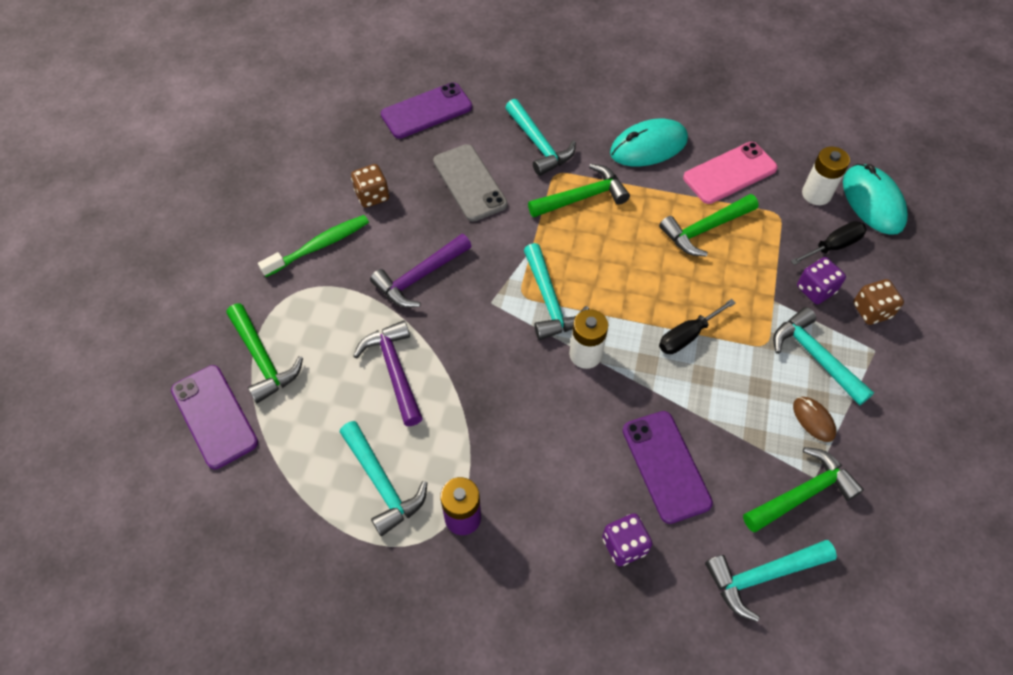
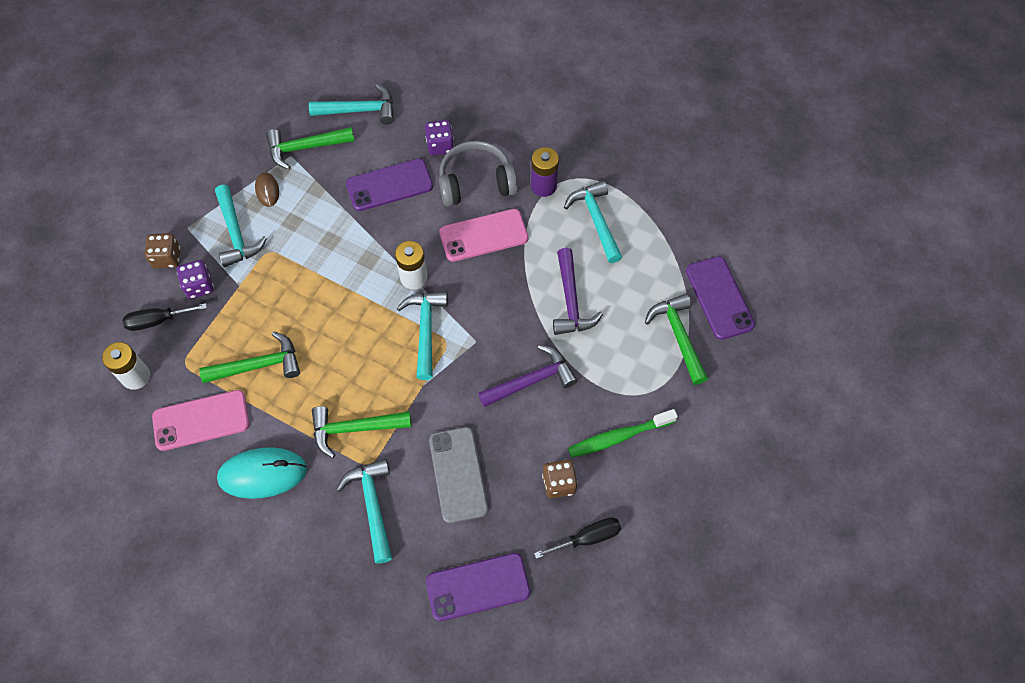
camera: 165 degrees left, 5 degrees up
(521, 426) = (483, 235): none -> pink phone
(555, 499) = (476, 182): none -> grey headphones
(666, 466) = (389, 185): purple phone -> purple phone turned 75 degrees clockwise
(687, 336) = (326, 273): black screwdriver -> black screwdriver (587, 538)
(873, 202) = (91, 355): turquoise mouse -> none

